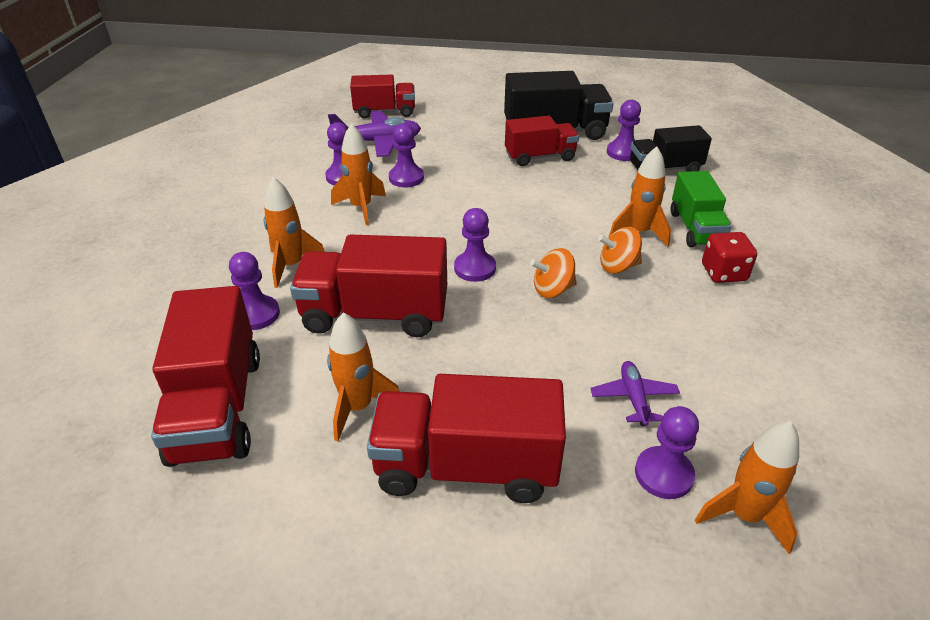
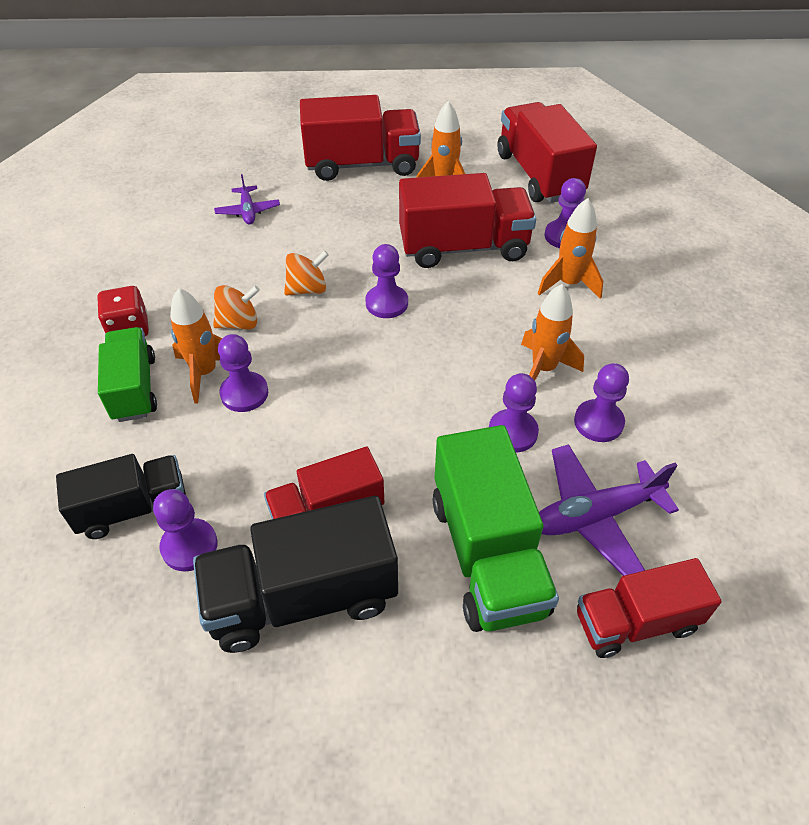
camera: 170 degrees right, 10 degrees up
(449, 135) = (487, 554): none -> green truck
(663, 474) = (238, 174): purple pawn -> purple pawn (244, 393)
(744, 515) = (195, 161): orange rocket -> none

